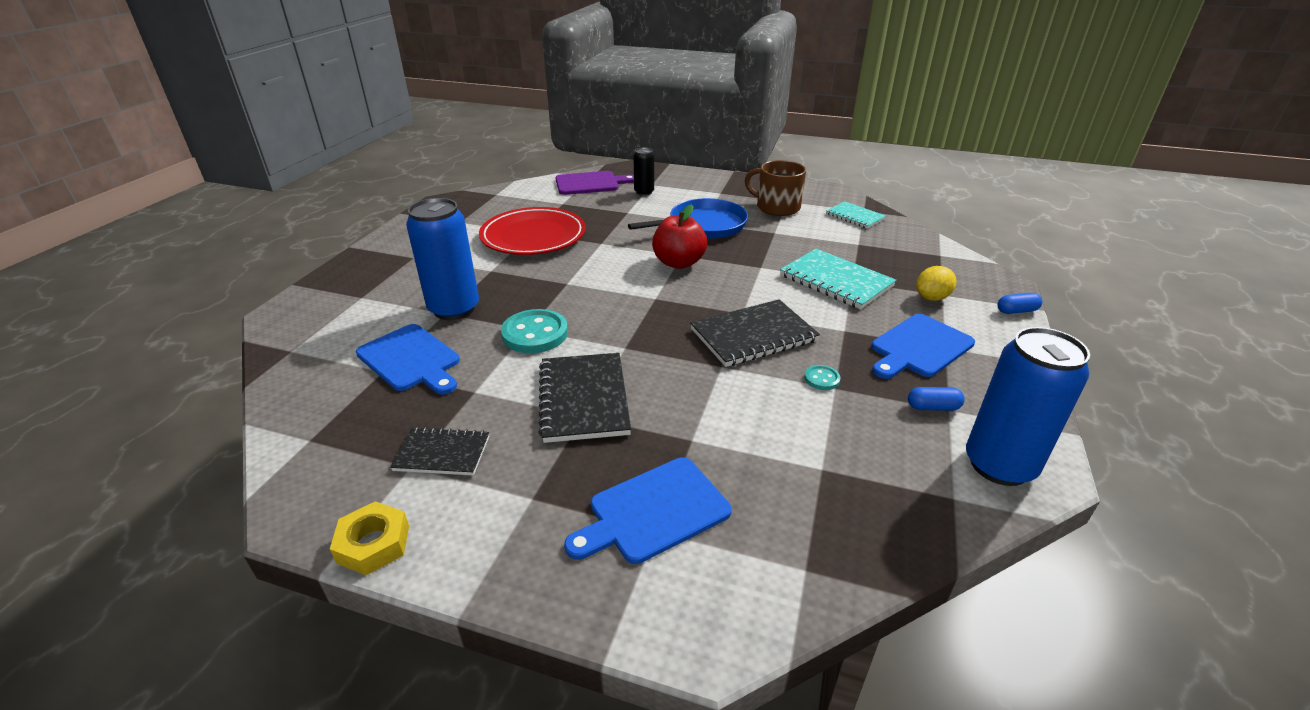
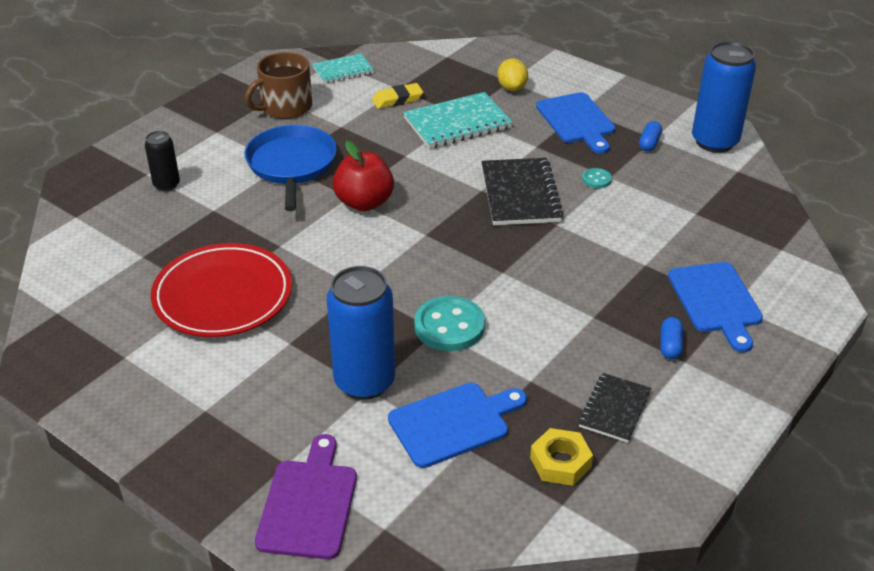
camera: 70 degrees left, 5 degrees up
(373, 544) = (711, 457): yellow nut -> yellow nut (560, 462)
(583, 399) = (570, 312): black notebook -> none
(590, 183) = (99, 221): purple cutting board -> purple cutting board (308, 504)
(840, 247) = (397, 99): none -> yellow eraser
(1016, 311) = (551, 60): blue capsule -> blue capsule (670, 345)

